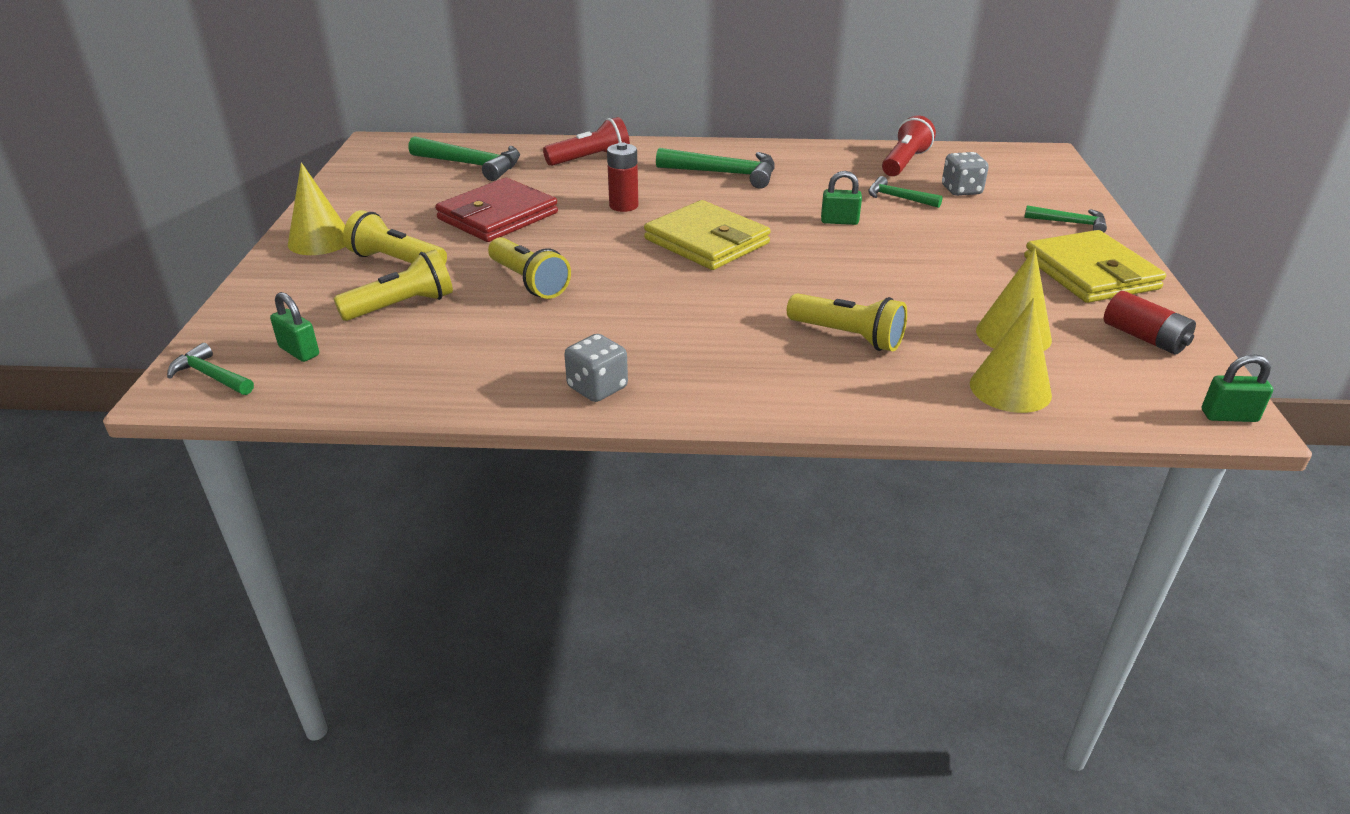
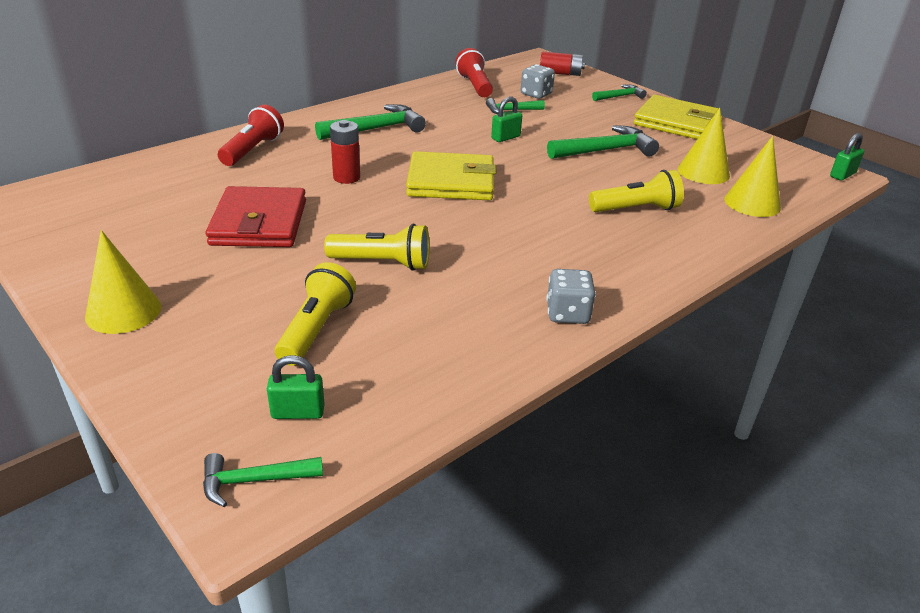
camera: 45 degrees left, 0 degrees up
(396, 261) = (239, 296): yellow flashlight -> none
(472, 165) = (152, 189): green hammer -> green hammer (606, 150)
(1144, 338) = (752, 149): red battery -> red battery (560, 73)

